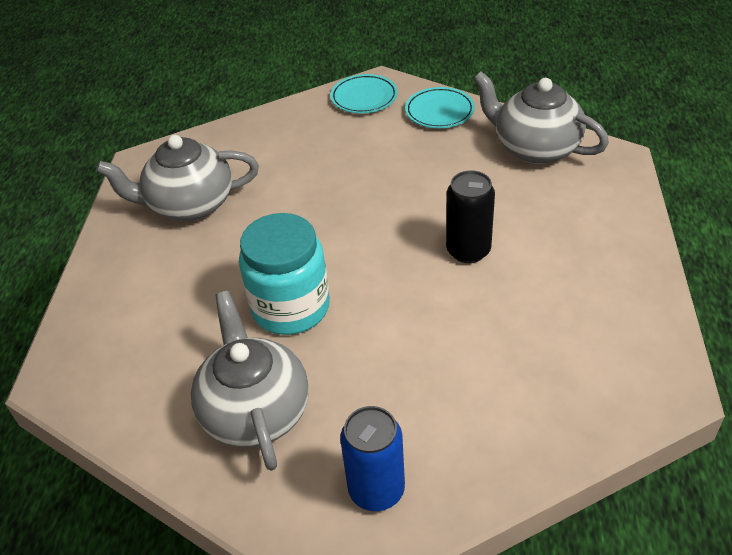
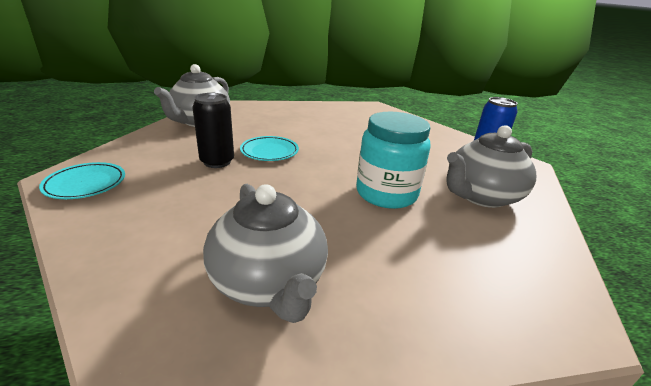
camera: 110 degrees left, 15 degrees down
(439, 111) = (136, 149): turquoise plate -> turquoise plate (269, 152)
(468, 250) = (304, 139): black can -> black can (217, 162)

